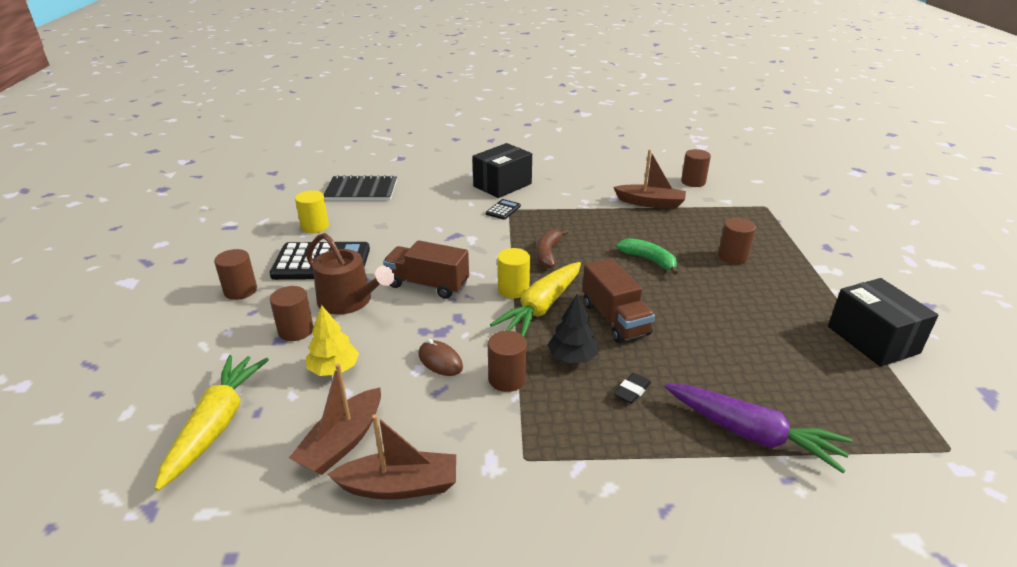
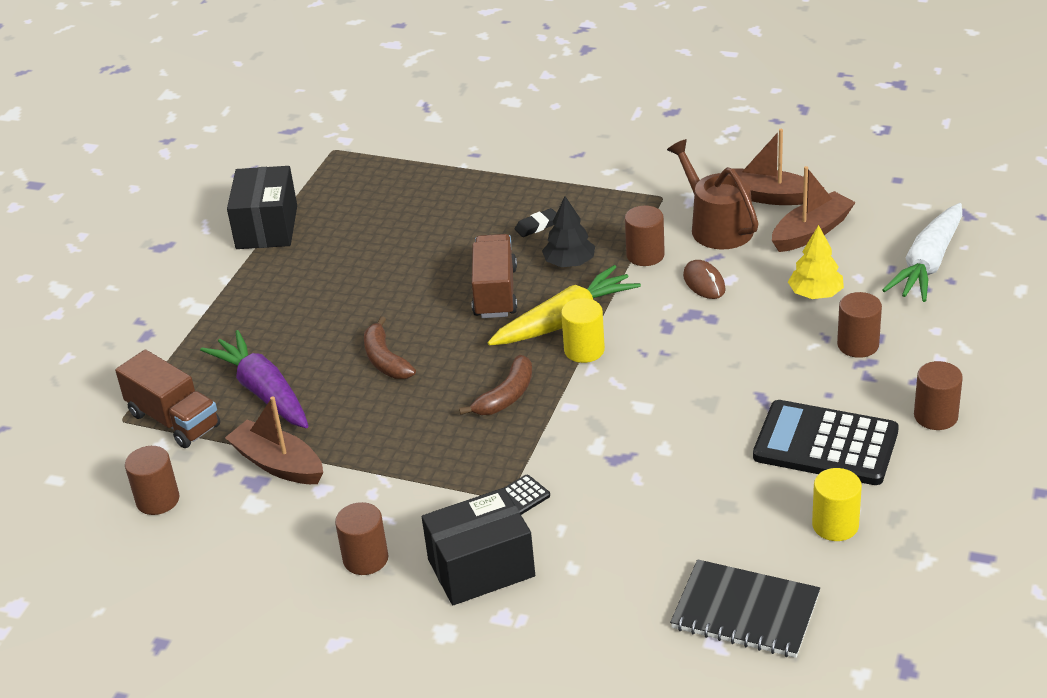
camera: 155 degrees left, 5 degrees up
(216, 425) = (928, 264): yellow carrot -> white carrot
(349, 301) = (791, 372): brown watering can -> brown watering can (716, 226)
(427, 285) = (687, 378): brown truck -> brown truck (174, 420)
(649, 260) = (385, 360): green banana -> brown banana
(732, 256) = (278, 344): brown cylinder -> brown cylinder (365, 559)
(751, 434) = (469, 182): purple carrot -> purple carrot (263, 392)

